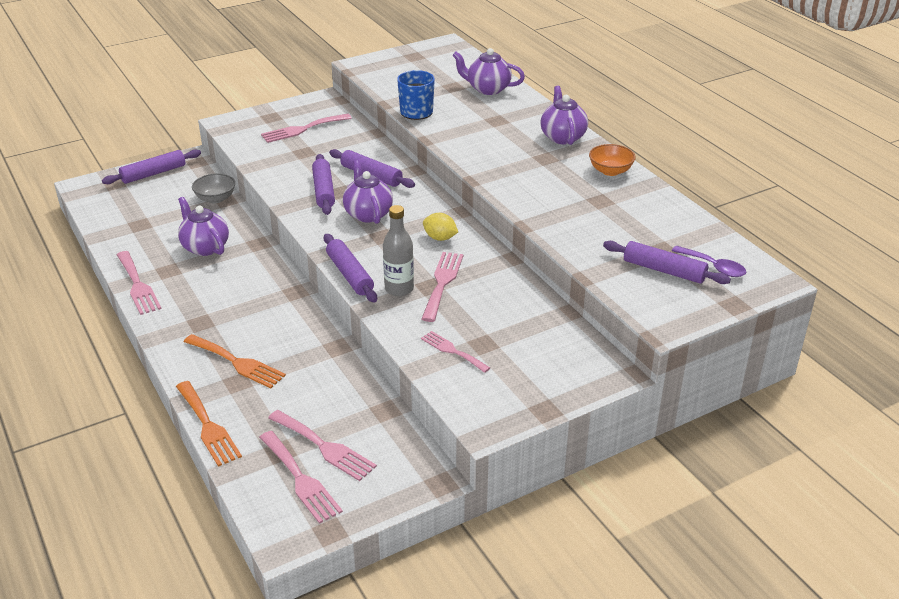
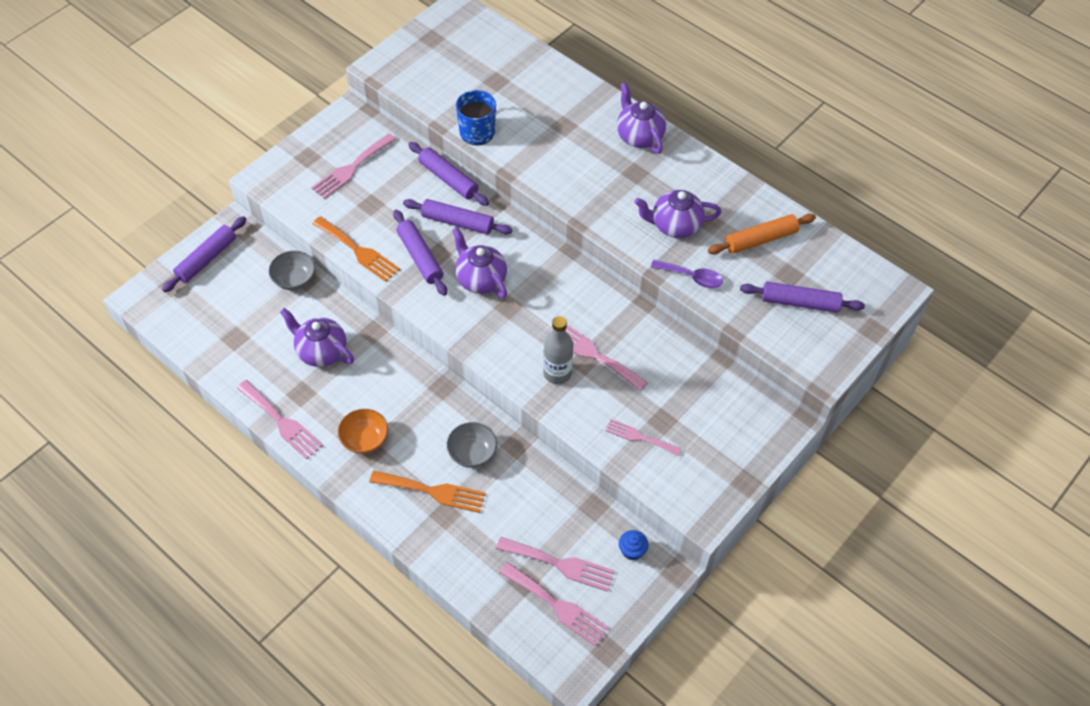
camera: 20 degrees left, 20 degrees up
(208, 426) = (445, 573): orange fork -> orange fork (358, 251)
(292, 343) = (472, 453): none -> grey bowl
(349, 275) = (502, 368): purple rolling pin -> purple rolling pin (448, 179)
(404, 454) = (632, 550): none -> blue cupcake
(440, 238) = (565, 294): yellow lemon -> none
(442, 283) = (593, 354): pink fork -> pink fork turned 45 degrees counterclockwise
(488, 89) = (534, 77): purple teapot -> purple teapot (675, 226)
(610, 171) = (703, 176): orange bowl -> orange bowl (365, 439)
(645, 220) = (760, 239): none -> orange rolling pin
(714, 267) = (840, 286): purple spoon -> purple spoon (692, 277)

